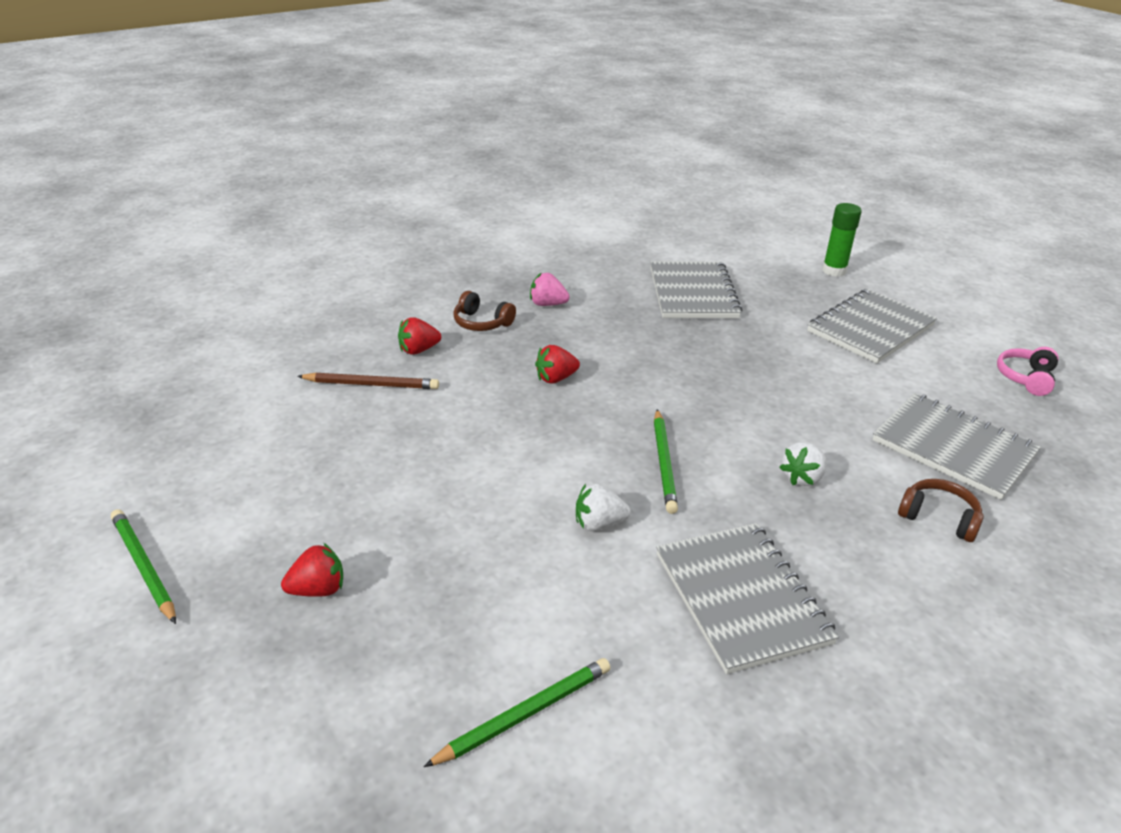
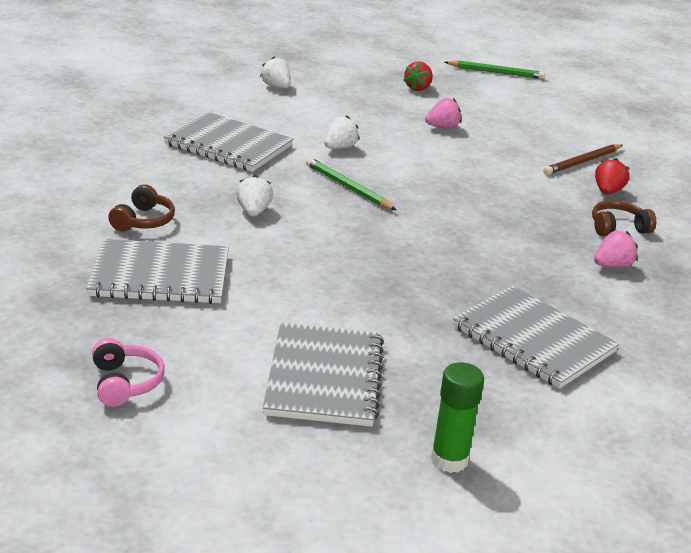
camera: 135 degrees right, 5 degrees down
(422, 497) = (443, 127): none -> pink strawberry
(524, 714) = (276, 87): green pencil -> white strawberry
(556, 378) = (494, 210): red strawberry -> none
(938, 518) = (143, 221): brown headphones -> brown headphones turned 60 degrees counterclockwise

